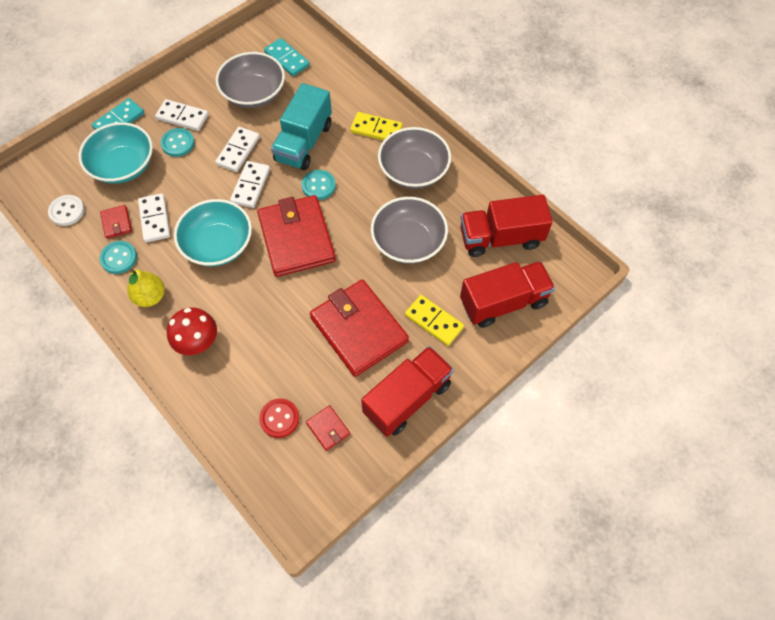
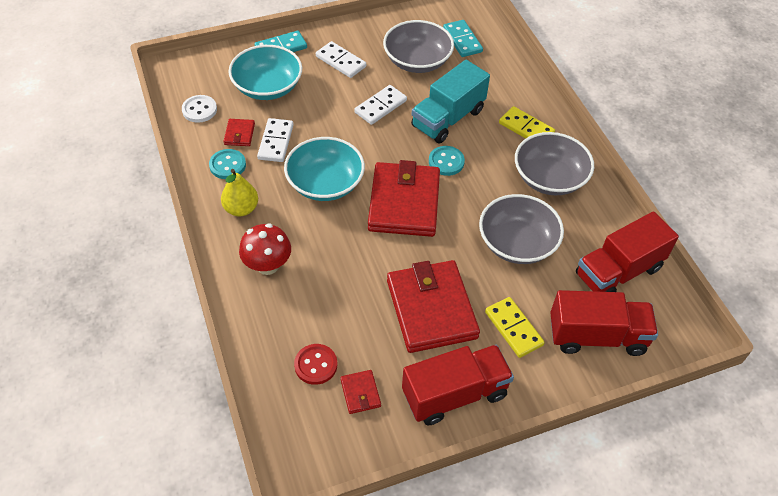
camera: 20 degrees right, 10 degrees down
(178, 143) = (326, 83): turquoise button -> none
(251, 186) = (379, 141): white domino -> none
(500, 238) = (618, 271): red truck -> red truck turned 45 degrees counterclockwise

